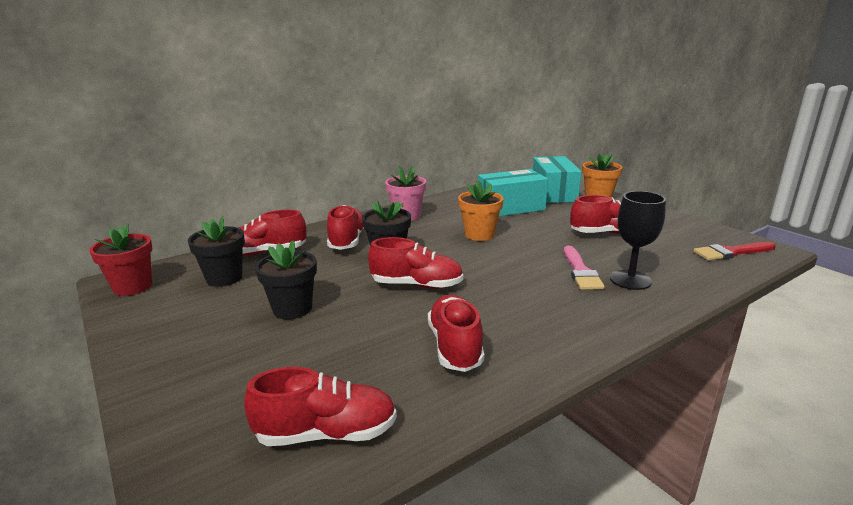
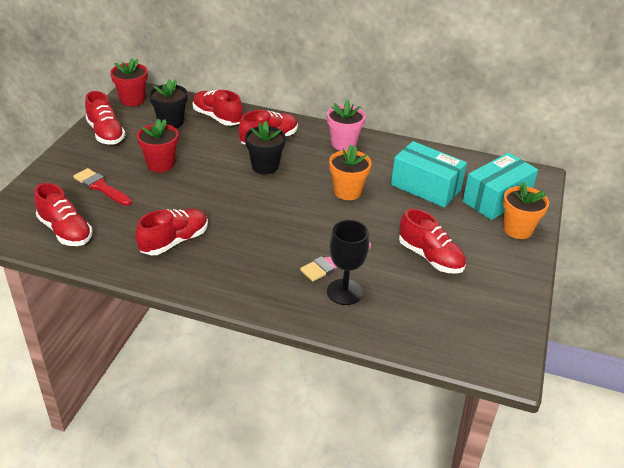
camera: 50 degrees right, 15 degrees up
(292, 309) = (160, 164): black flower pot -> red flower pot
(416, 285) = (234, 196): red shoe -> red shoe (106, 133)
(731, 252) = (470, 341): red brush -> red brush (101, 187)

